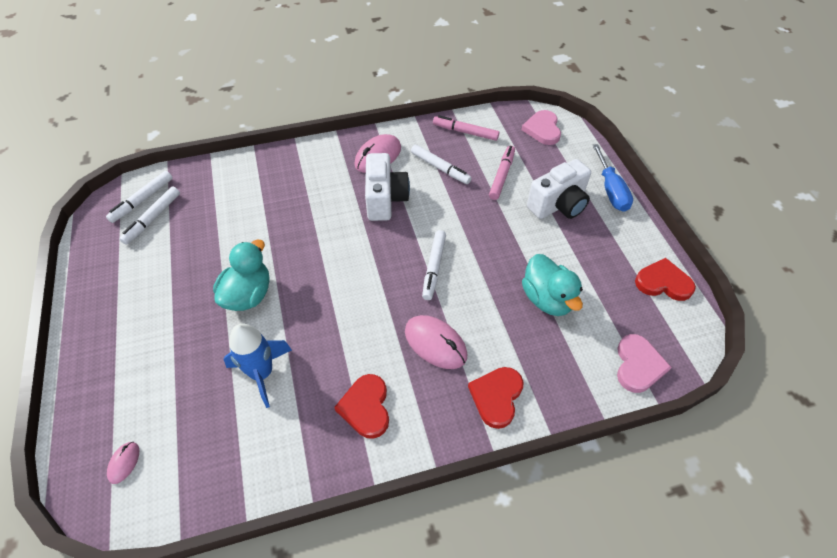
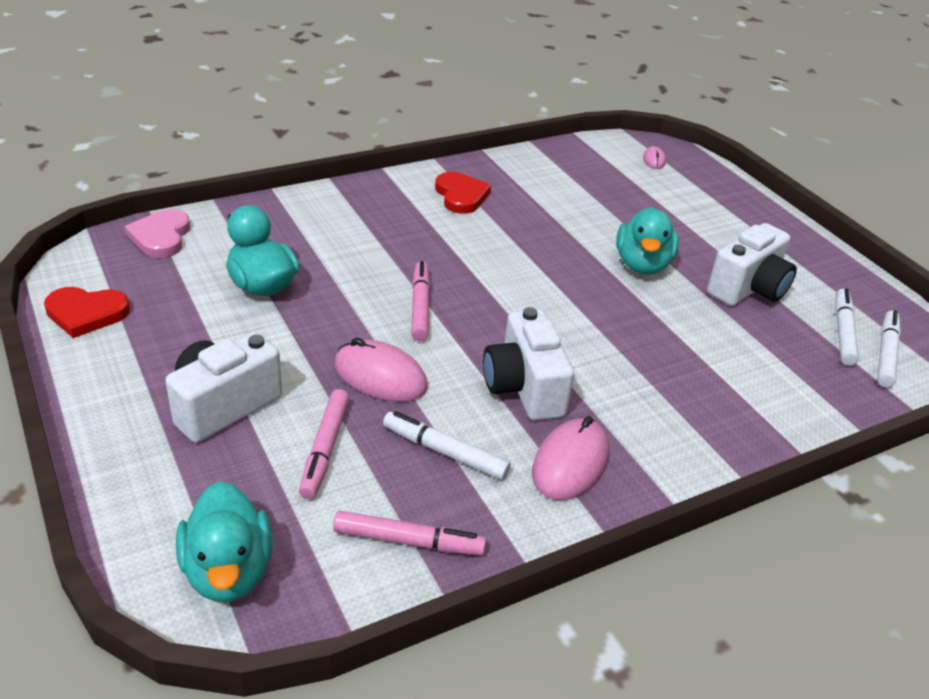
camera: 165 degrees right, 15 degrees down
(184, 262) = (748, 289): none -> white camera
(262, 373) = (578, 210): blue rocket -> none
(434, 267) = (420, 307): white marker -> pink marker
(435, 343) = (401, 240): pink mouse -> pink mouse (380, 376)
(496, 397) = (328, 208): red heart -> none
(542, 129) = (228, 571): pink heart -> turquoise duck
(610, 190) = (114, 441): blue screwdriver -> none

